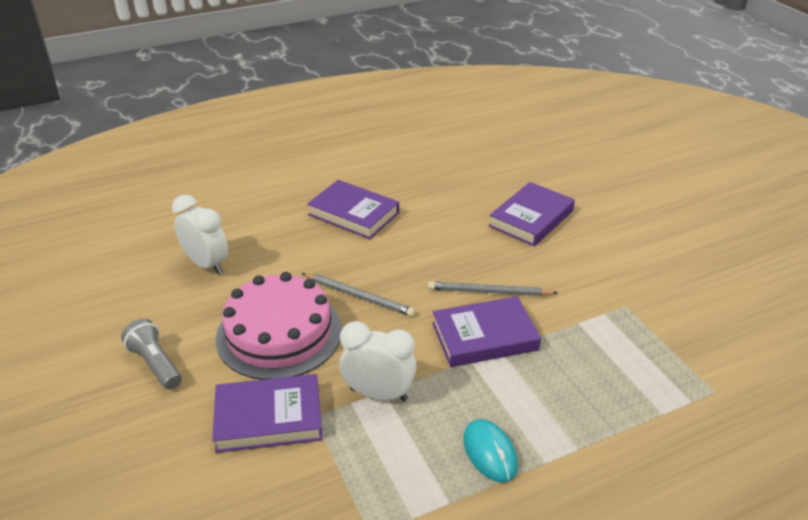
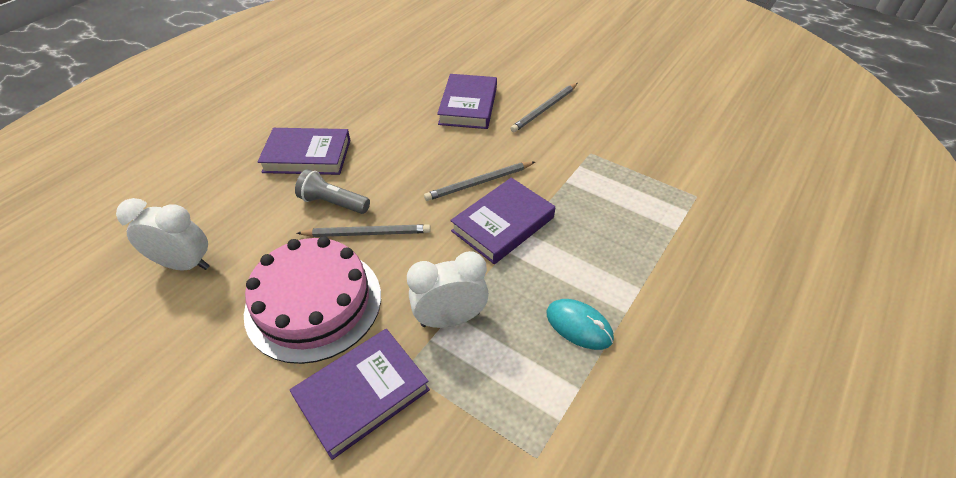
camera: 30 degrees left, 10 degrees up
(155, 364) = (198, 397): grey flashlight -> grey flashlight (333, 203)
(609, 247) = (545, 109): none -> grey pencil

